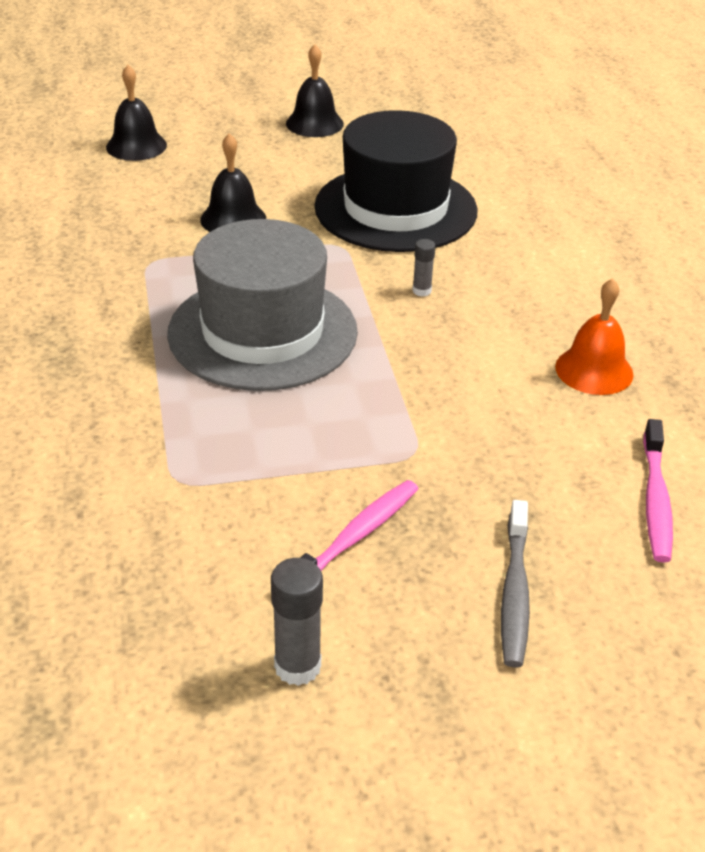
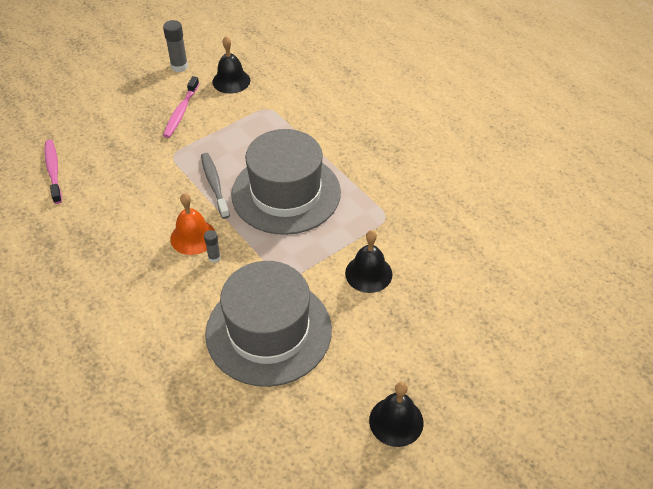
camera: 155 degrees right, 10 degrees up
(136, 146) = (500, 323): black bell -> black bell (231, 81)
(395, 209) = (268, 331): black hat -> grey hat
(514, 592) = (109, 113): grey toothbrush -> grey toothbrush (214, 185)
(594, 370) = (94, 235): orange bell -> orange bell (193, 237)

